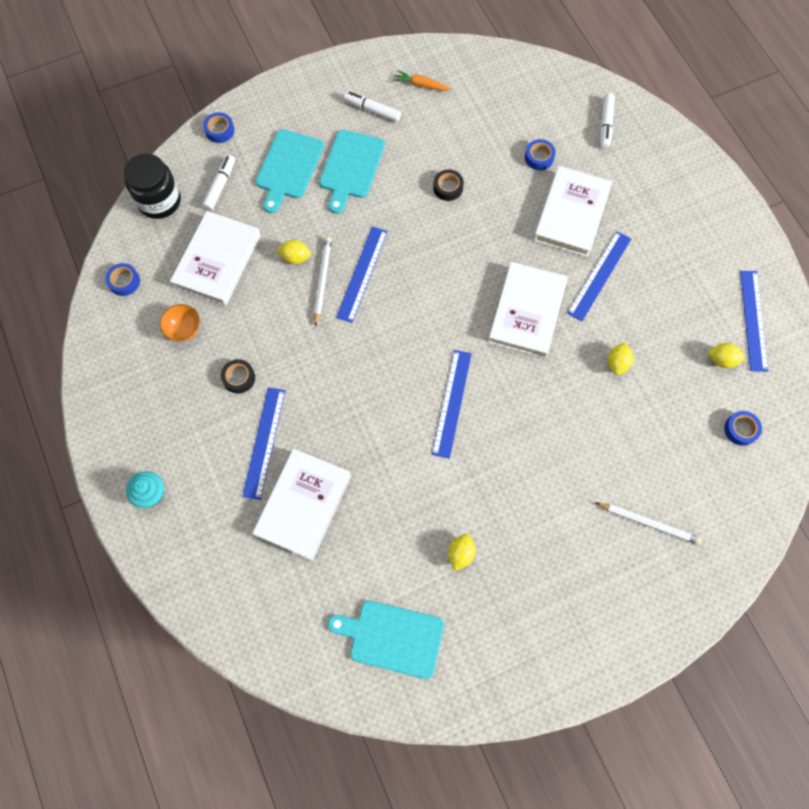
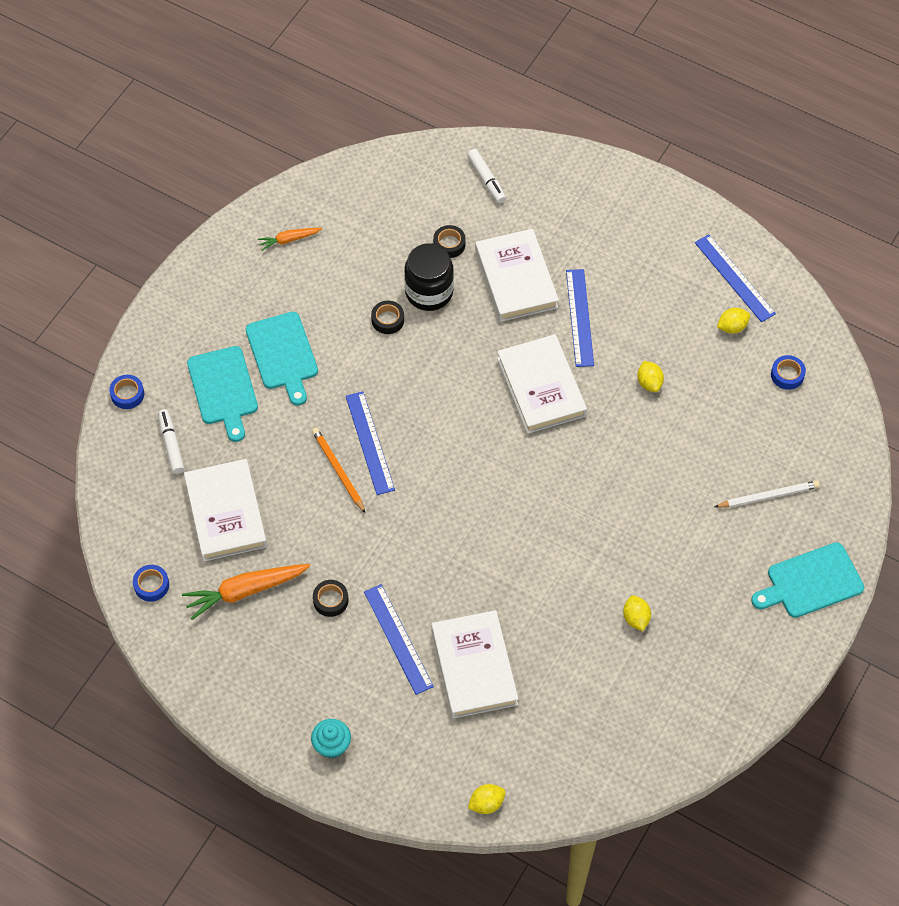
camera: 35 degrees left, 10 degrees down
(159, 201) = (123, 493): black jar -> black jar (429, 292)
(184, 329) = (245, 591): orange bowl -> orange carrot
(295, 257) = (297, 465): yellow lemon -> yellow lemon (486, 803)
(322, 280) = (338, 470): white pencil -> orange pencil
(372, 110) = (260, 290): white marker -> none
(392, 638) = (631, 720): turquoise cutting board -> turquoise cutting board (811, 582)
(452, 403) = (535, 503): blue ruler -> none
(539, 157) = (449, 244): blue tape -> black tape

